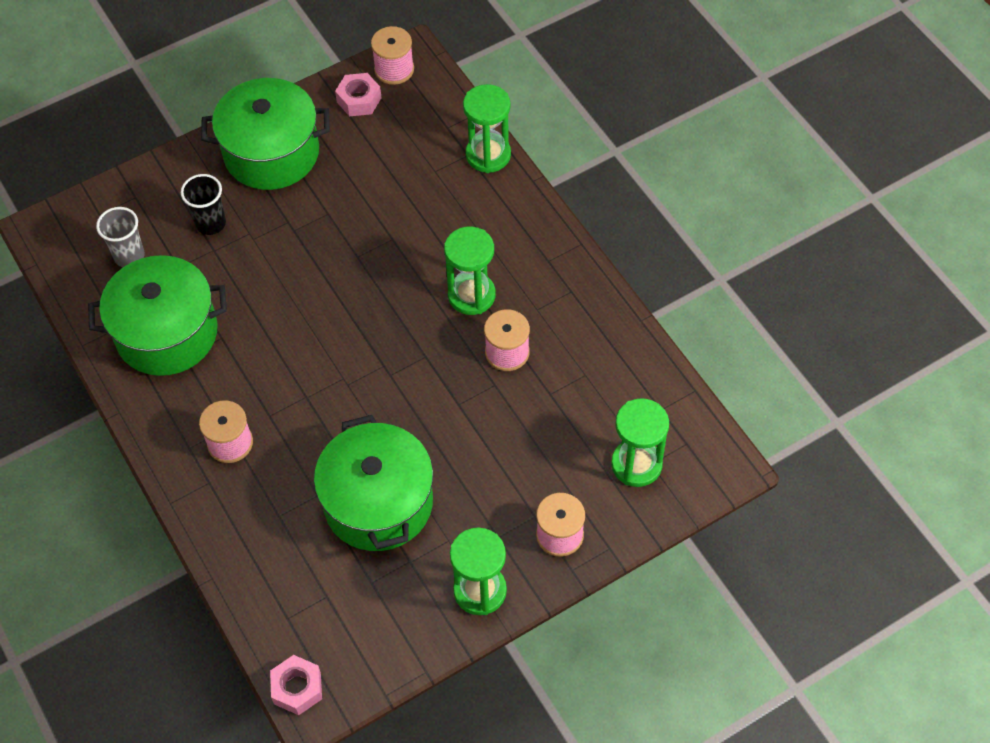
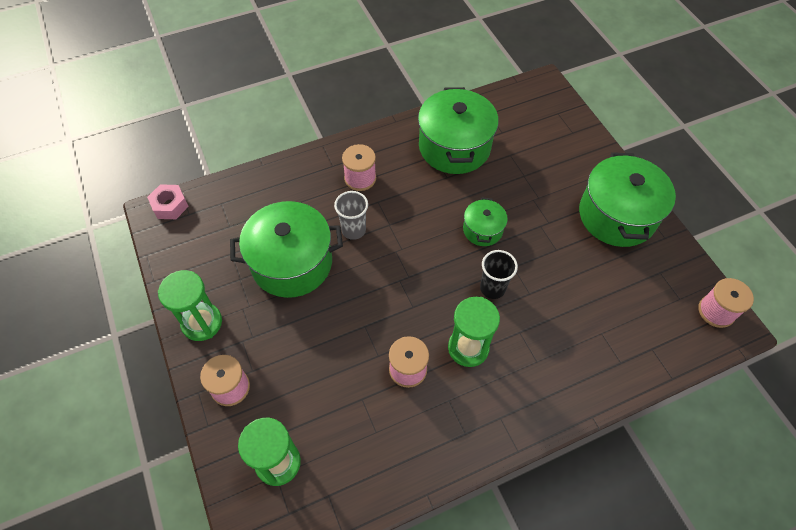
camera: 95 degrees right, 0 degrees up
(129, 256) = (521, 128): grey cup -> grey cup (353, 230)
(210, 223) = (548, 174): black cup -> black cup (492, 288)
(305, 291) = (482, 230): none -> green pot
(359, 100) = (677, 281): pink nut -> none
(488, 155) = (621, 380): green hourglass -> none

